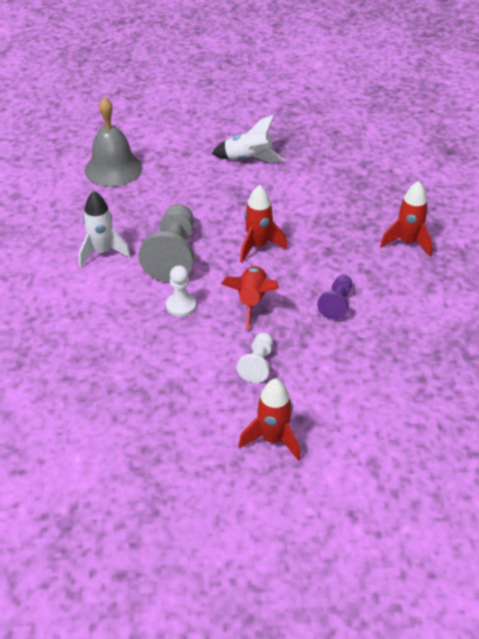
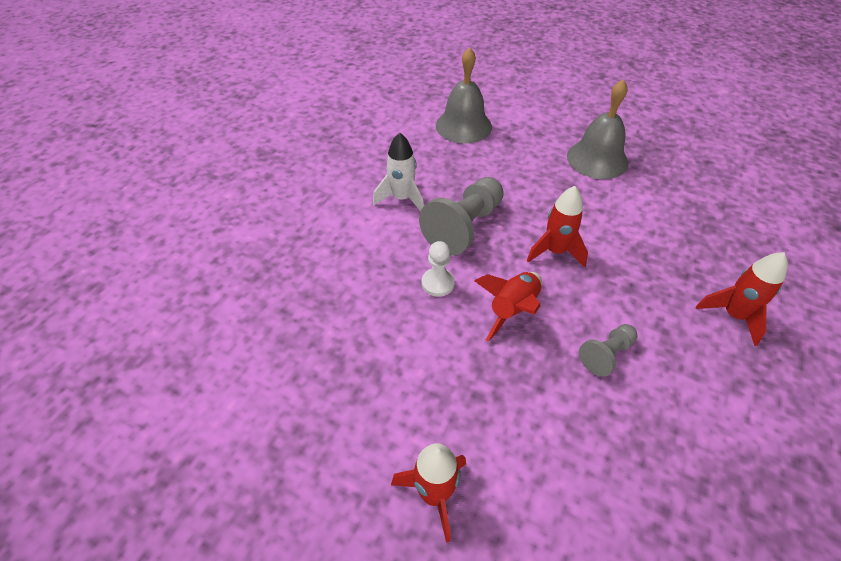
camera: 30 degrees right, 5 degrees up
(248, 159) = (597, 159): white rocket -> grey bell
(257, 364) = (475, 387): white pawn -> none
(336, 303) = (606, 354): purple pawn -> grey pawn

